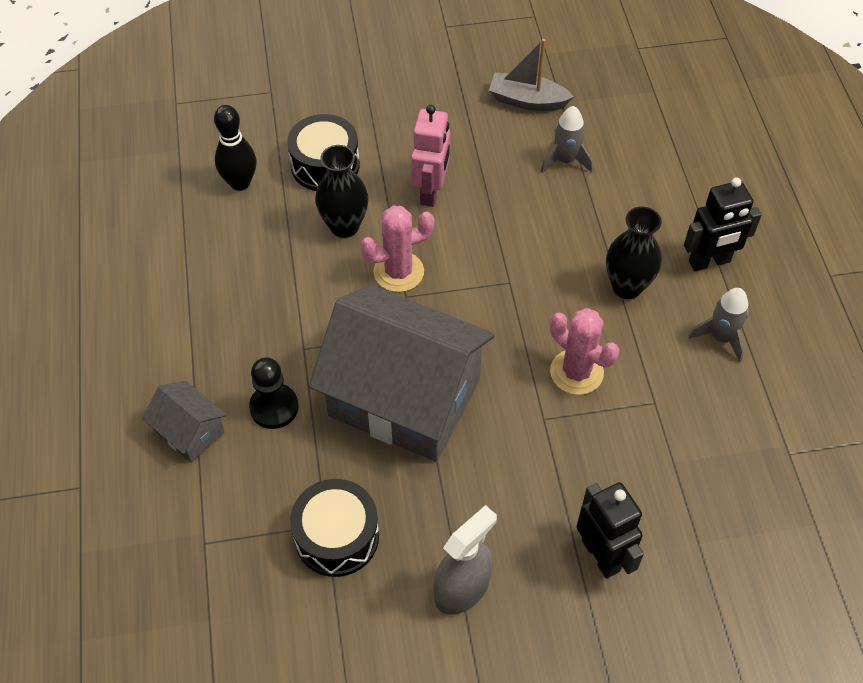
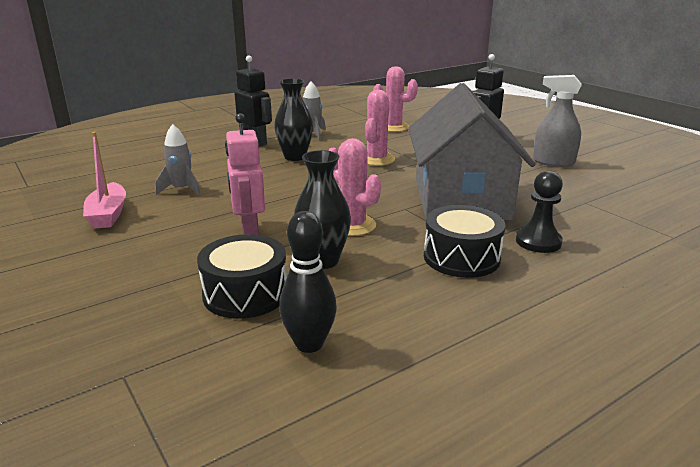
camera: 115 degrees left, 30 degrees down
(190, 432) = (615, 271): grey house -> none
(337, 536) = (586, 197): black drum -> black drum (461, 257)
(431, 191) = (249, 231): pink robot -> pink robot turned 90 degrees counterclockwise
(527, 100) = (108, 214): grey boat -> pink boat
(717, 460) = (393, 127): none -> pink cactus

